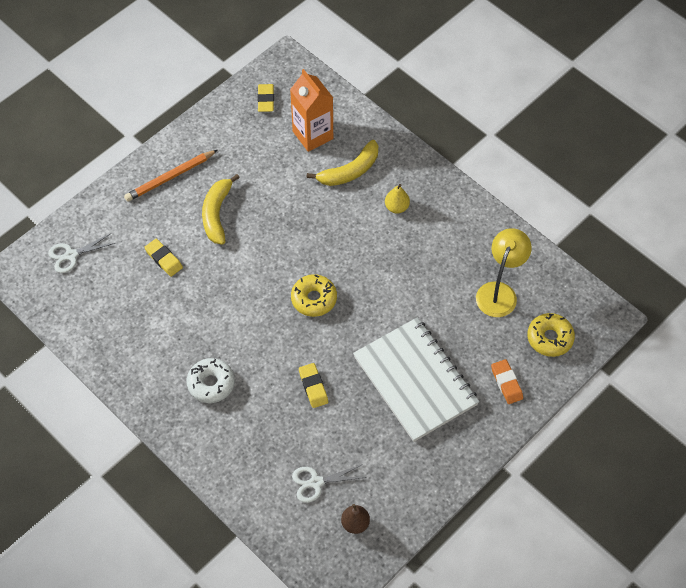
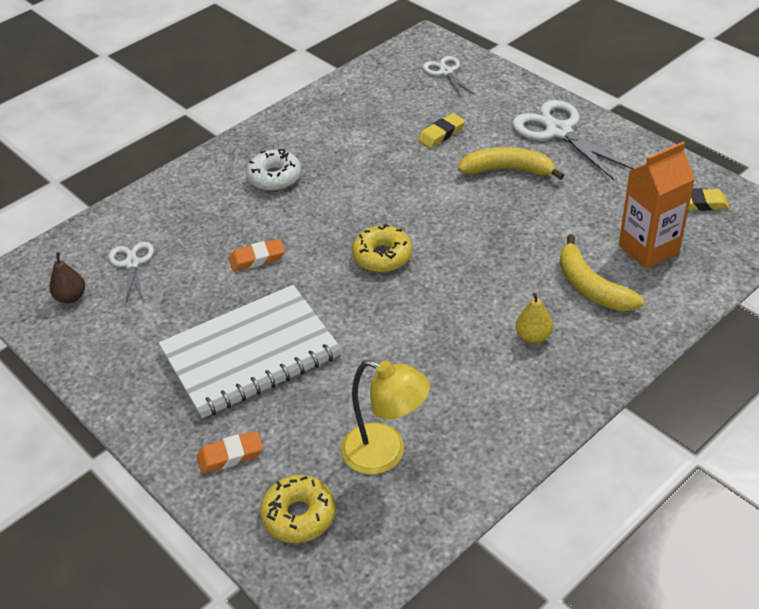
camera: 95 degrees right, 15 degrees down
(170, 177) = (558, 131): orange pencil -> white scissors
(313, 387) = (257, 258): yellow eraser -> orange eraser

